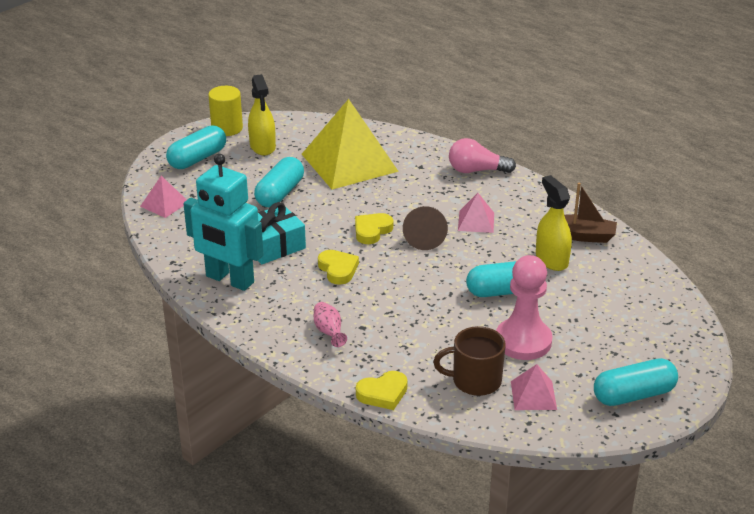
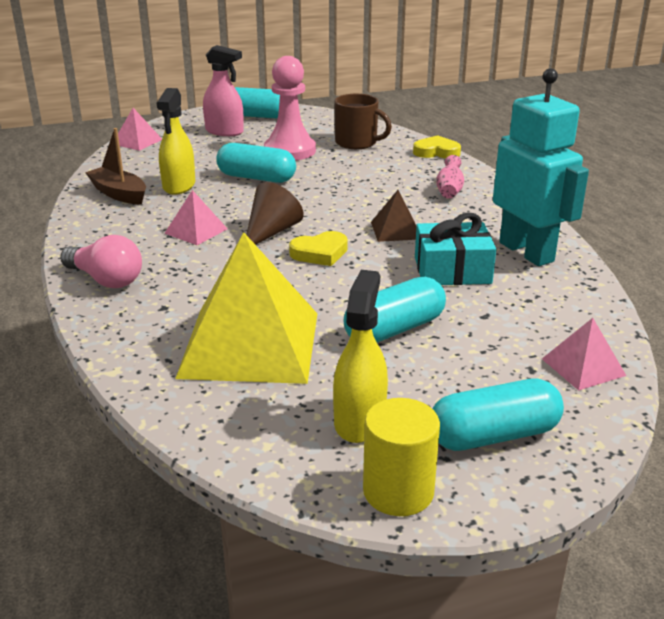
camera: 150 degrees left, 5 degrees down
(338, 269) = (396, 230): yellow heart -> brown pyramid
(533, 395) = (325, 129): pink pyramid -> pink pyramid (137, 141)
(624, 350) = (224, 131): none -> pink spray bottle

